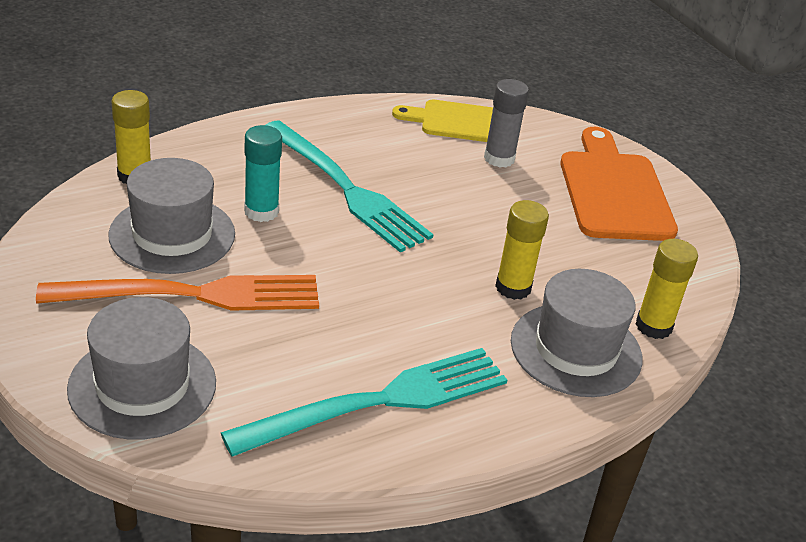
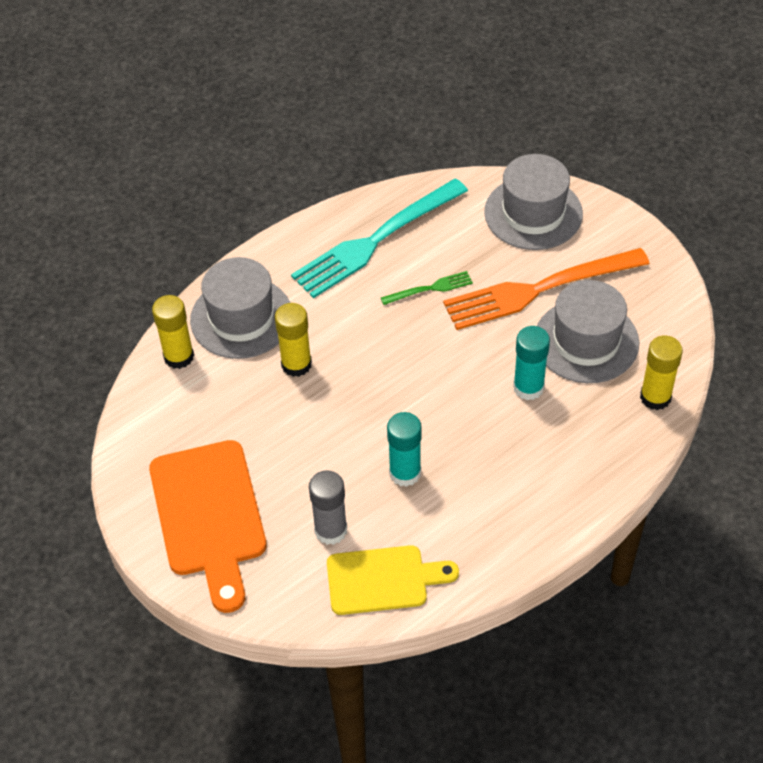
camera: 175 degrees right, 15 degrees up
(328, 327) = (430, 288): none -> green fork
(347, 189) = (465, 438): turquoise fork -> none
(418, 179) = (405, 473): none -> turquoise glue stick

